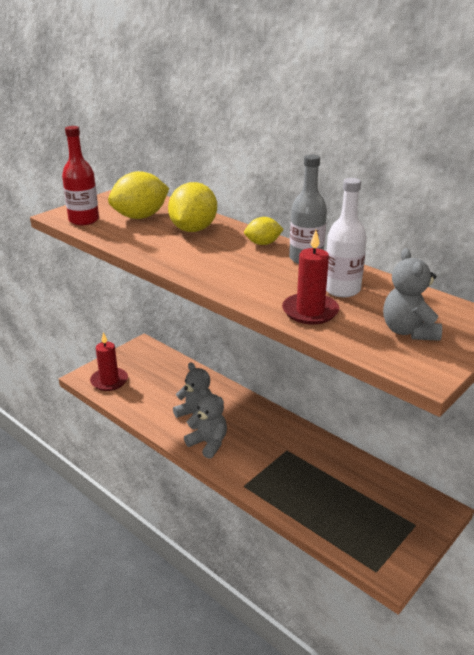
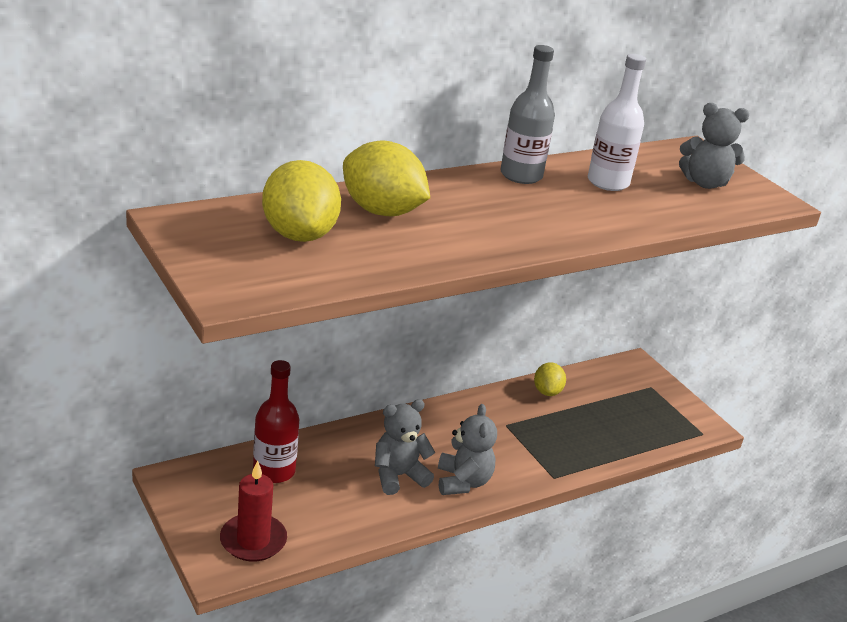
camera: 75 degrees left, 0 degrees up
(84, 220) = (272, 280): red bottle -> red bottle (274, 471)
(208, 443) = (463, 482): grey teddy bear -> grey teddy bear turned 120 degrees clockwise
(263, 243) = (462, 184): yellow lemon -> yellow lemon (547, 392)
(310, 311) = (650, 211): red candle -> none

